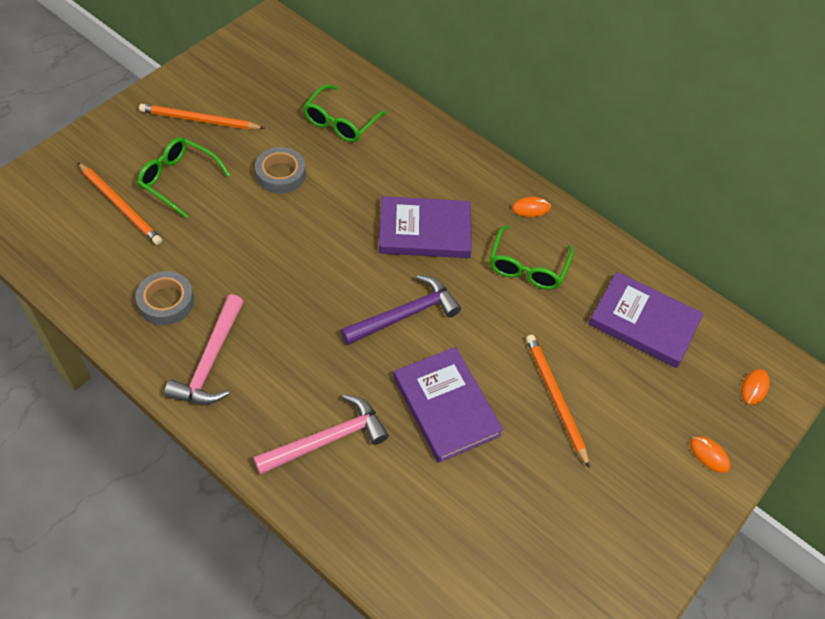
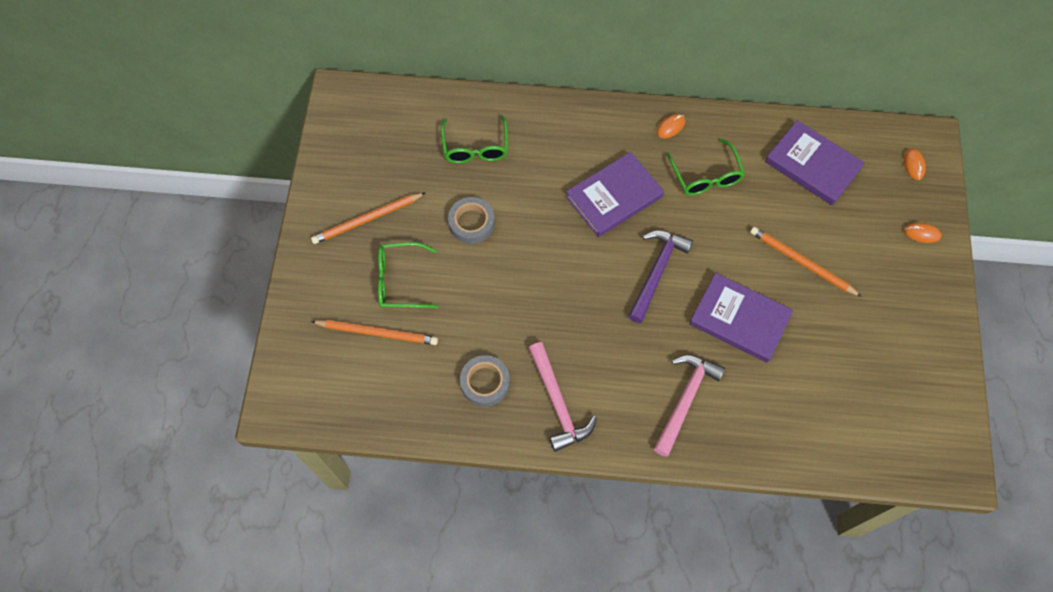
camera: 30 degrees left, 10 degrees up
(643, 322) = (812, 165): purple book -> purple book turned 45 degrees clockwise

